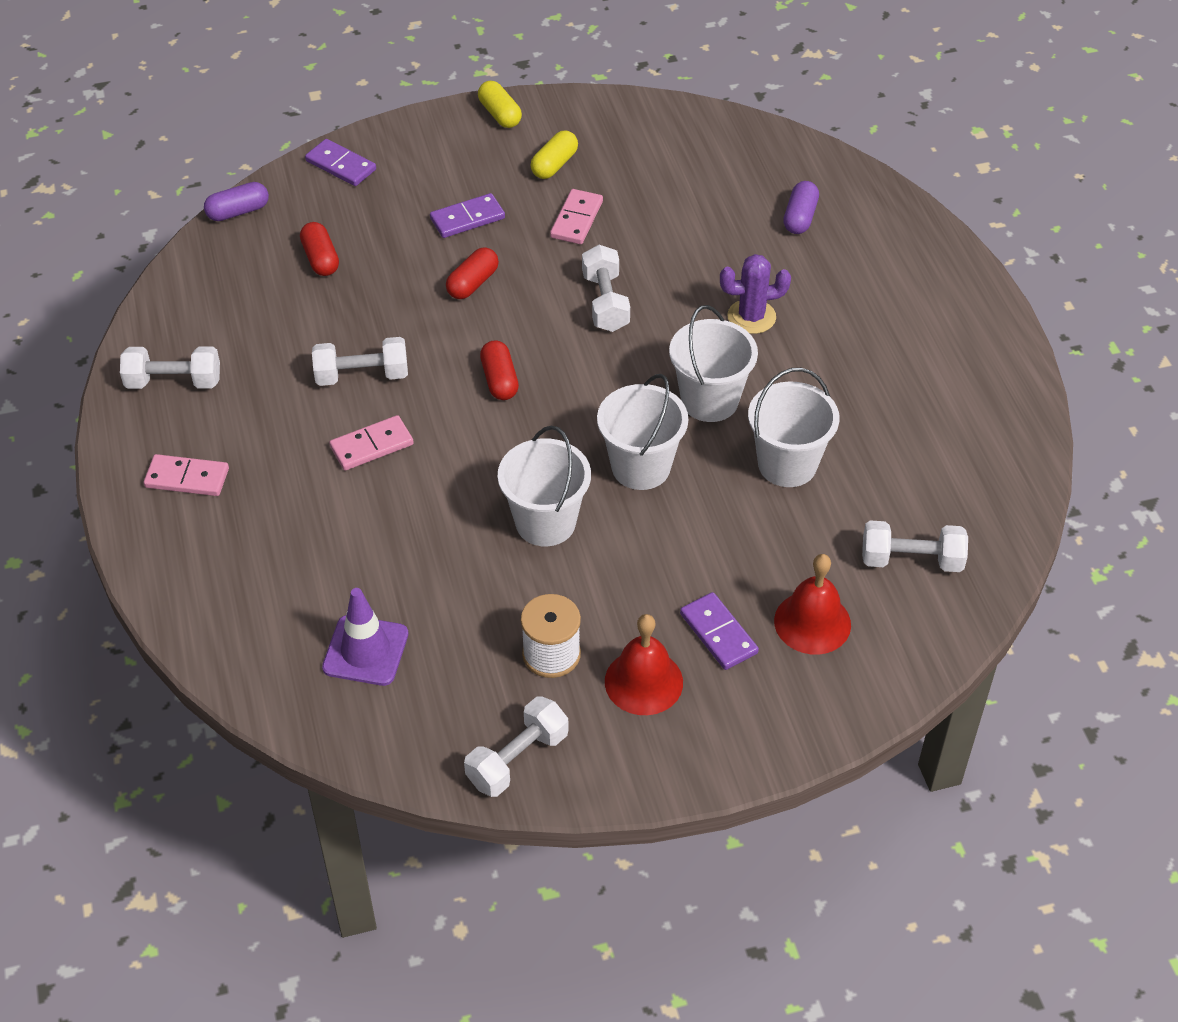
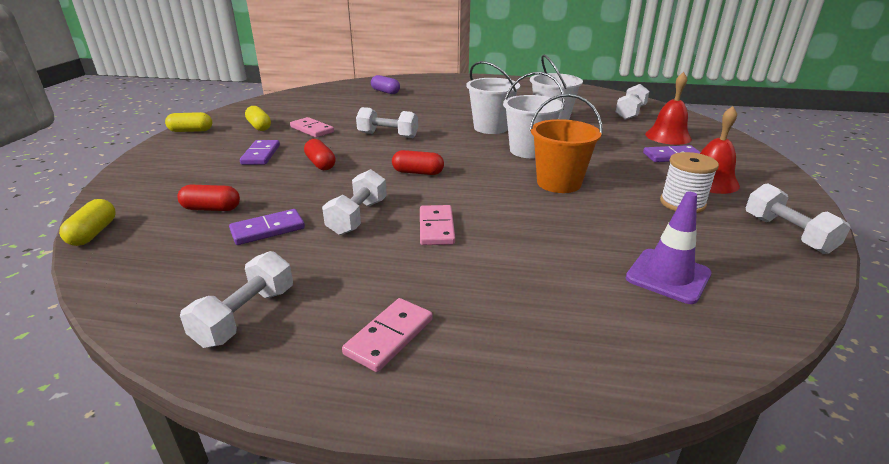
camera: 65 degrees left, 20 degrees down
(238, 212) = (93, 233): purple capsule -> yellow capsule
(341, 165) = (132, 183): purple domino -> purple domino (268, 230)
(545, 522) = (559, 183): white bucket -> orange bucket
(751, 317) = (440, 110): purple cactus -> none

